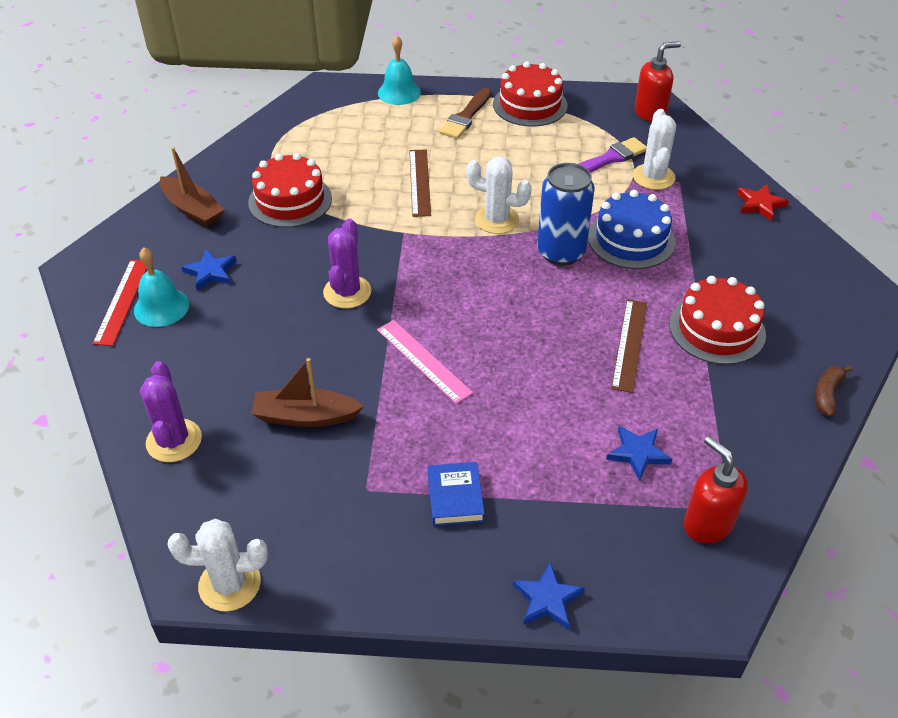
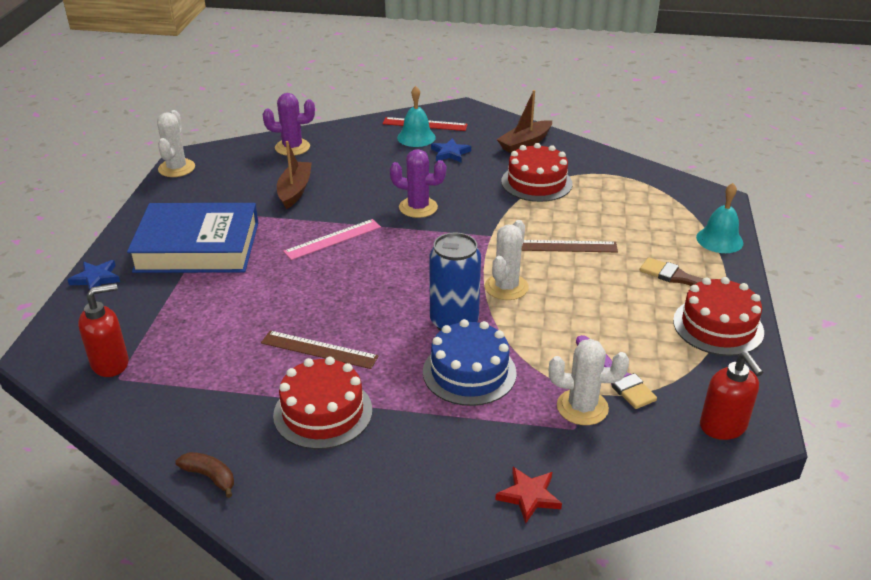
camera: 95 degrees right, 10 degrees down
(455, 497) = (197, 247): blue book -> blue book, size x2.42
(638, 453) = (196, 336): blue star -> none

